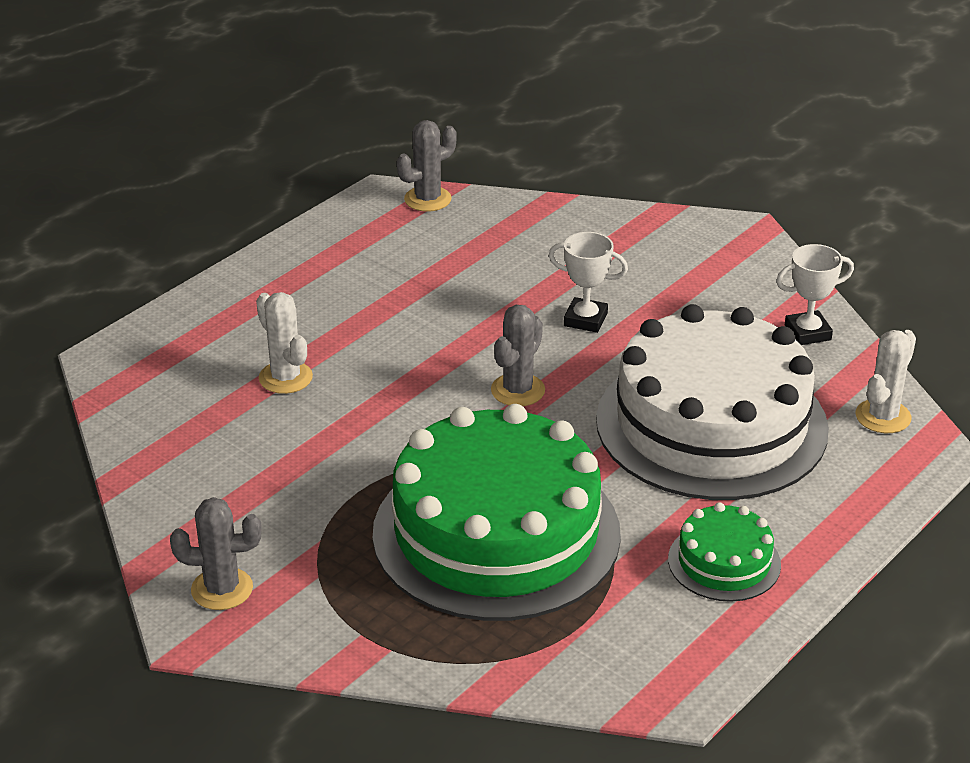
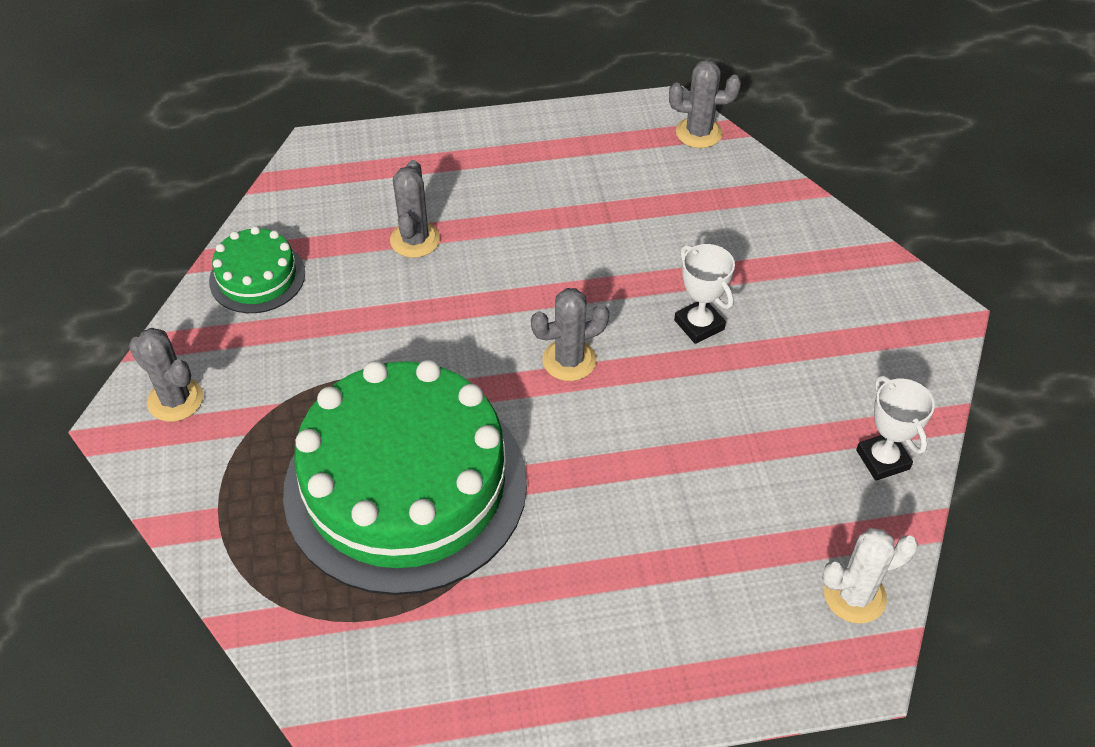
camera: 40 degrees right, 15 degrees up
(285, 378) = (415, 240): white cactus -> grey cactus
(711, 424) = (689, 498): white cake -> none
(724, 562) = (546, 645): green cake -> green cake (257, 277)
(807, 333) = (882, 459): white trophy -> white trophy turned 45 degrees clockwise

